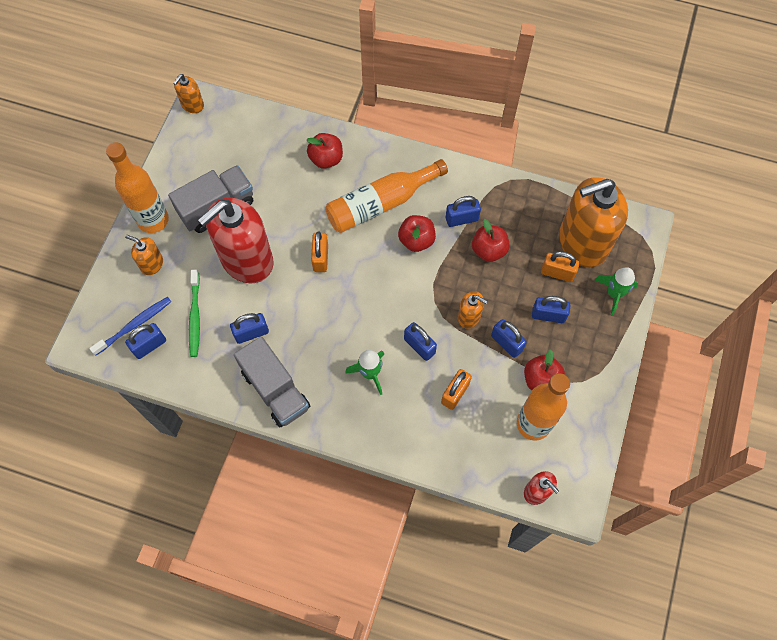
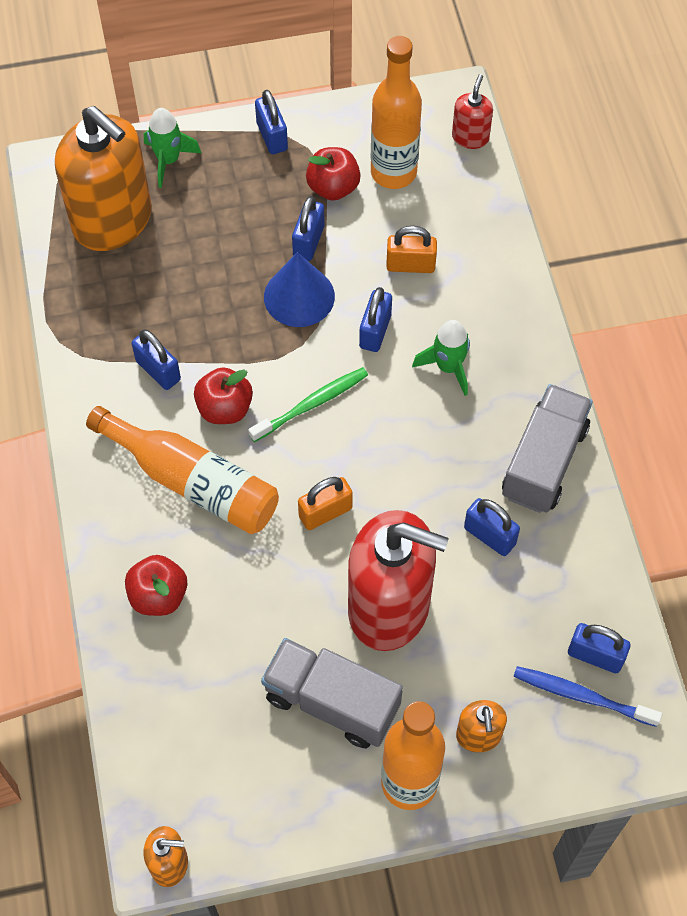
camera: 120 degrees left, 5 degrees down
(195, 316) = (515, 623): green toothbrush -> green toothbrush (311, 404)
(469, 317) = (299, 296): orange soap dispenser -> blue cone
(488, 250) = (188, 318): red apple -> none
(548, 315) = (242, 214): blue padlock -> blue padlock (272, 136)
(557, 273) = (175, 229): orange padlock -> none

